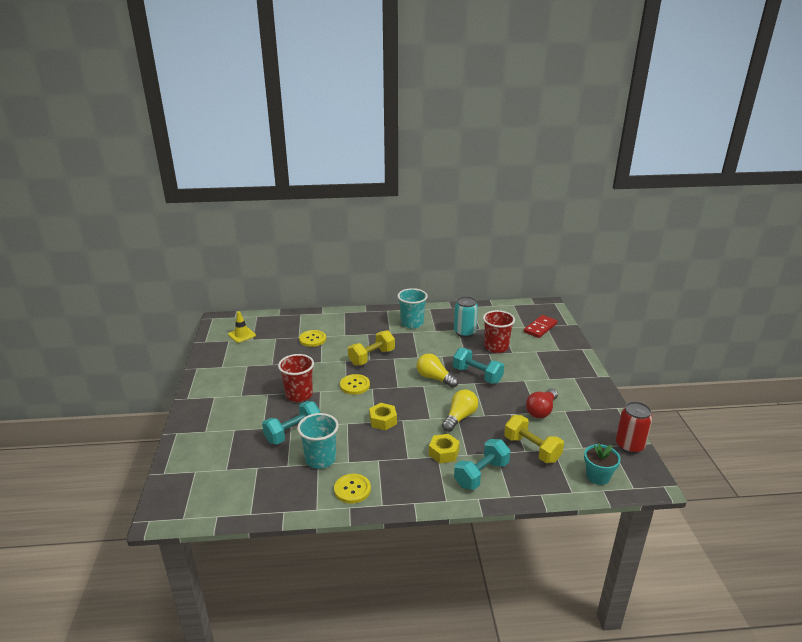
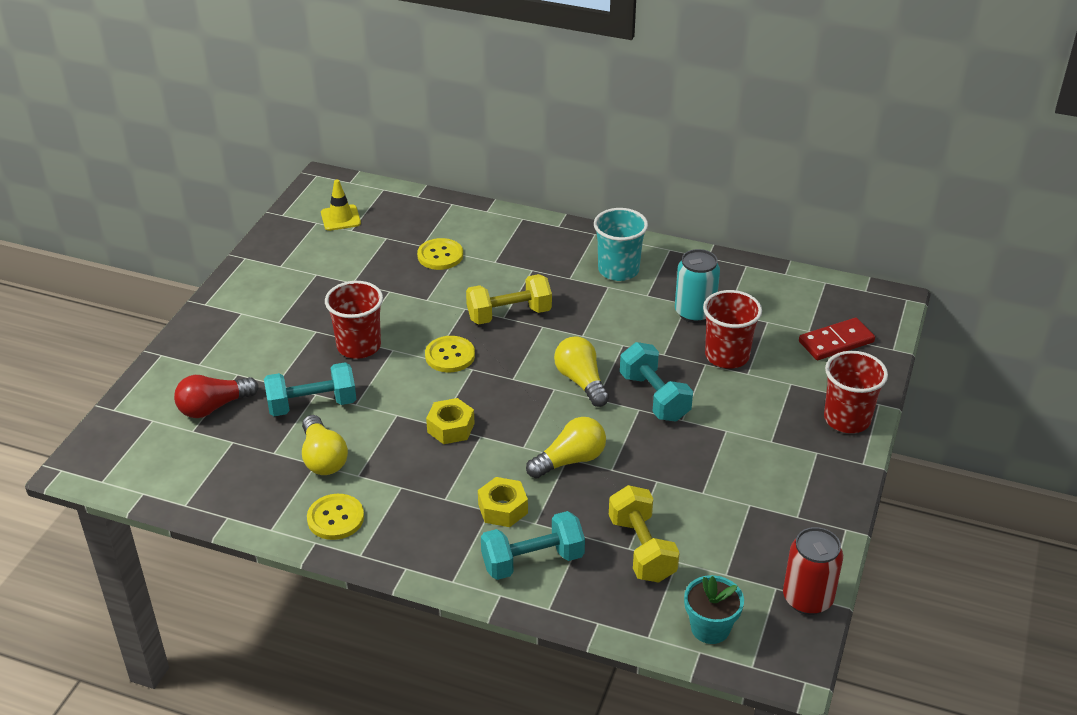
camera: 25 degrees right, 10 degrees up
(320, 459) = (323, 458): turquoise cup -> yellow light bulb
(541, 410) = (710, 492): red light bulb -> red light bulb (213, 407)
(574, 359) = (847, 419): none -> red cup

